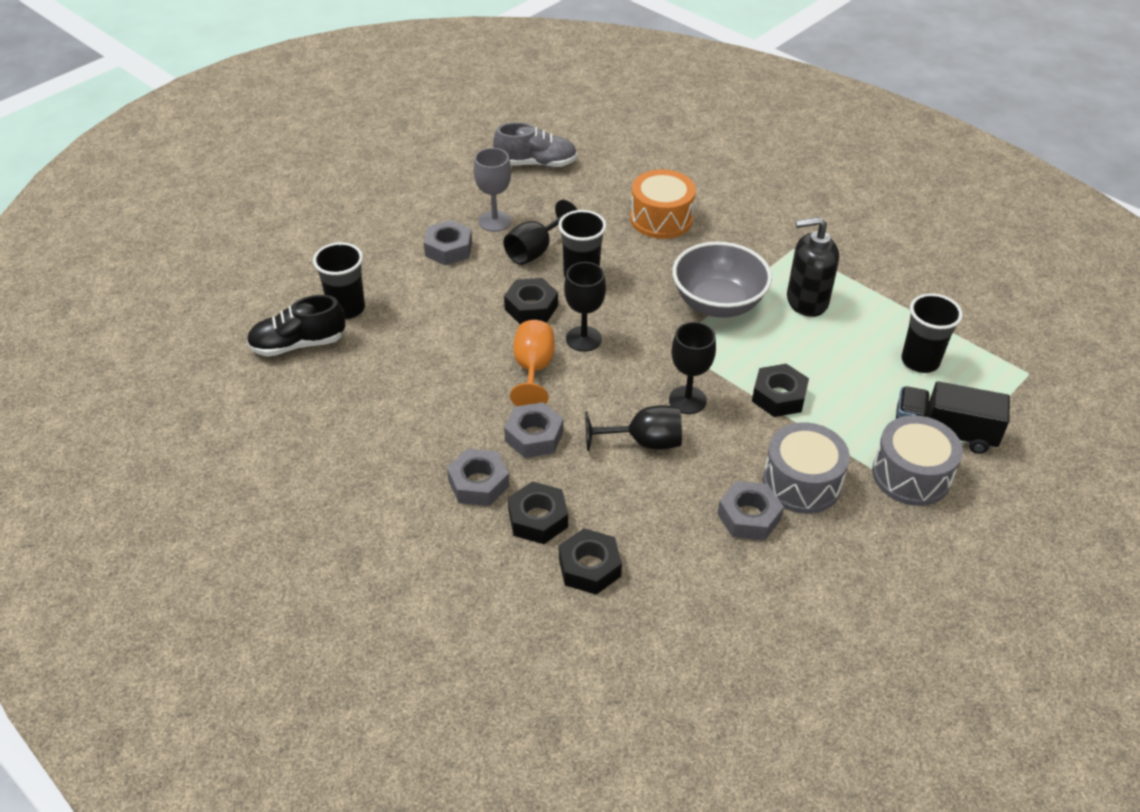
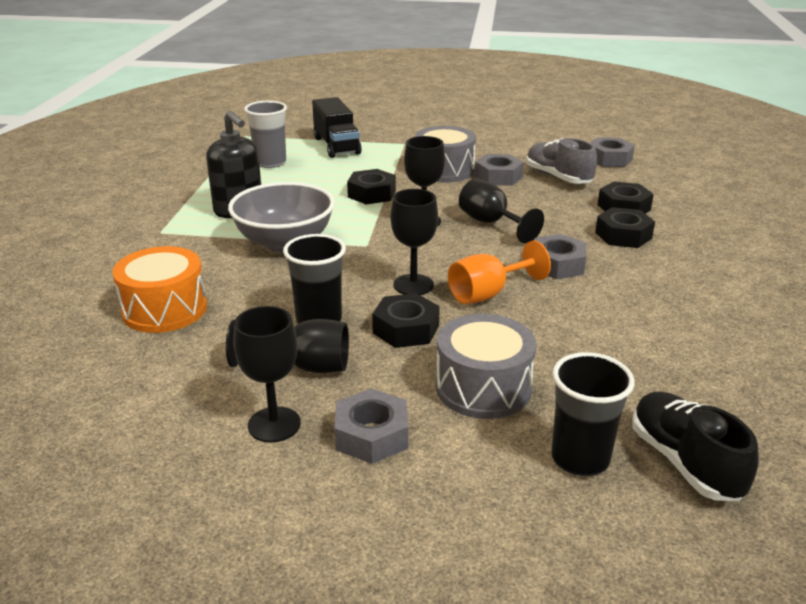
camera: 125 degrees left, 15 degrees down
(298, 344) = (684, 462): black shoe -> black shoe turned 150 degrees counterclockwise
(478, 483) = (639, 268): grey nut -> grey nut (609, 159)
(494, 221) = (274, 424): grey goblet -> black goblet
(536, 163) = (92, 452): grey shoe -> grey shoe (558, 177)
(911, 475) = (389, 147): grey drum -> grey drum (483, 388)
(920, 361) = (270, 163): black cup -> grey cup

